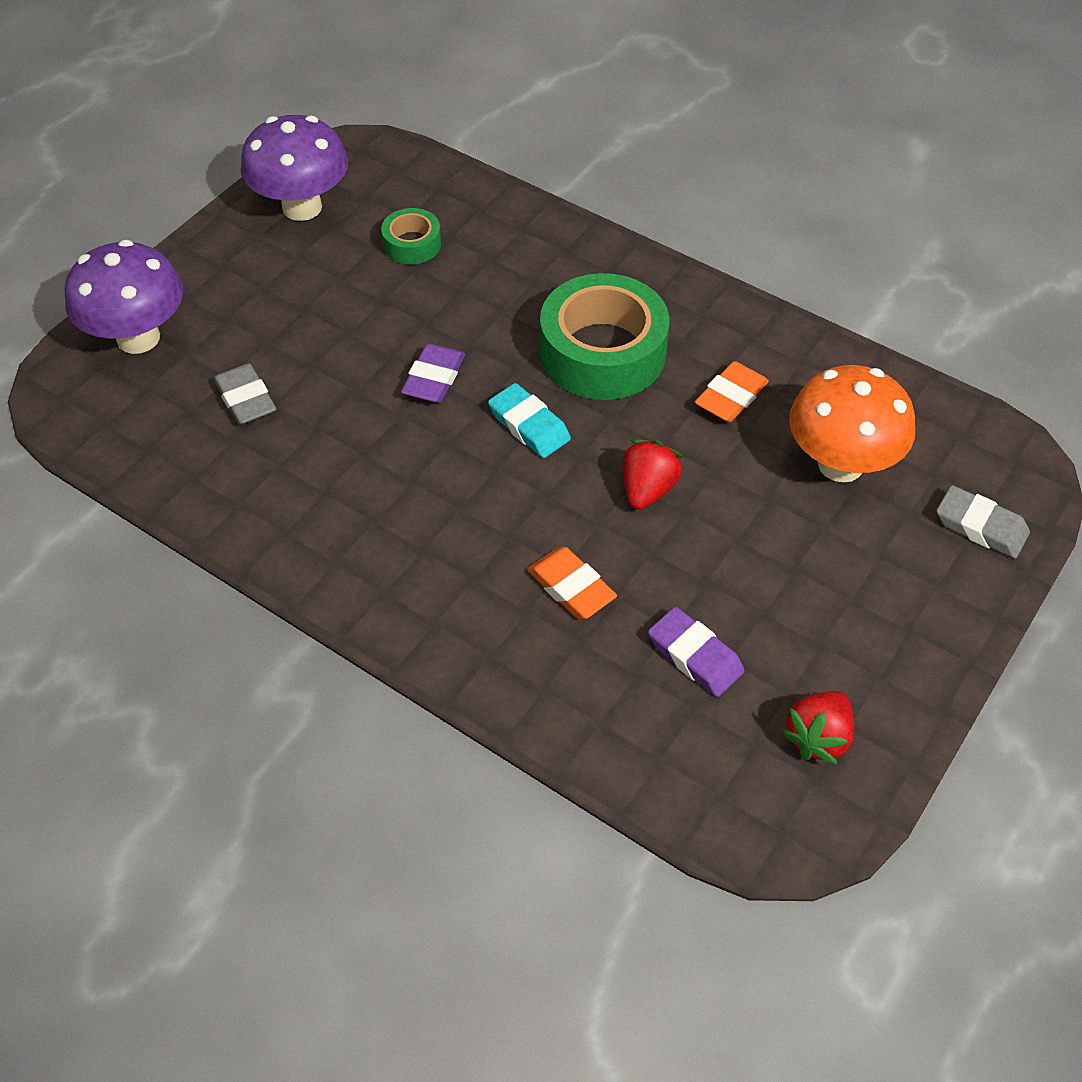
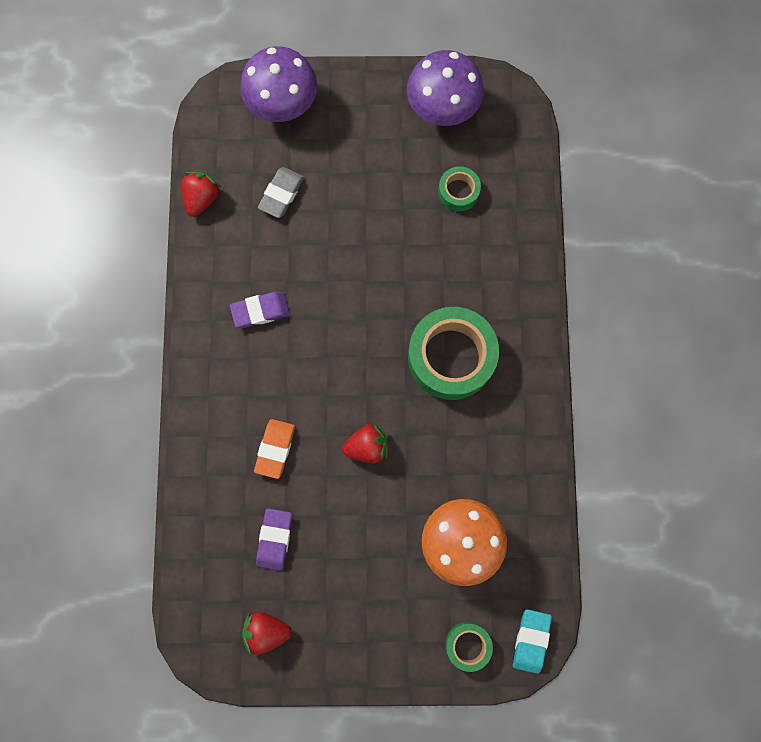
camera: 55 degrees right, 25 degrees up
(165, 481) = (202, 198): none -> red strawberry
(433, 378) = (365, 279): purple eraser -> purple eraser (260, 311)
(529, 425) = (368, 353): turquoise eraser -> turquoise eraser (531, 640)
(731, 397) = (468, 450): orange eraser -> none
(980, 526) = (467, 645): grey eraser -> green tape

